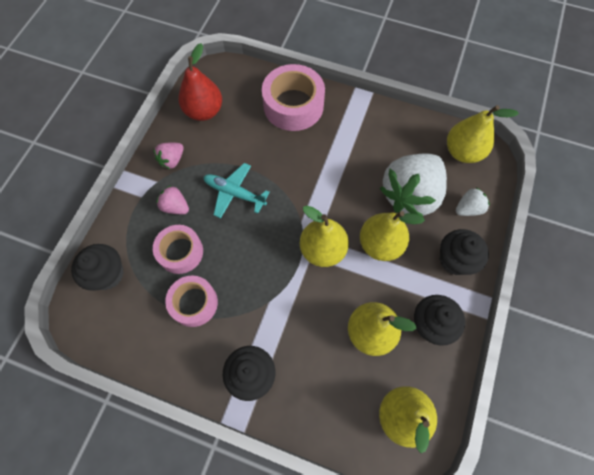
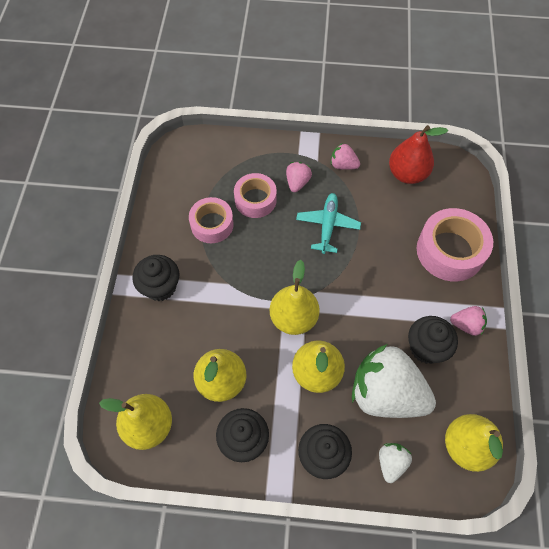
camera: 75 degrees right, 5 degrees down
(107, 274) = (220, 154): black cupcake -> black cupcake (426, 348)
(364, 117) = (466, 325): none -> pink strawberry
(468, 209) = (391, 463): white strawberry -> white strawberry turned 120 degrees counterclockwise

